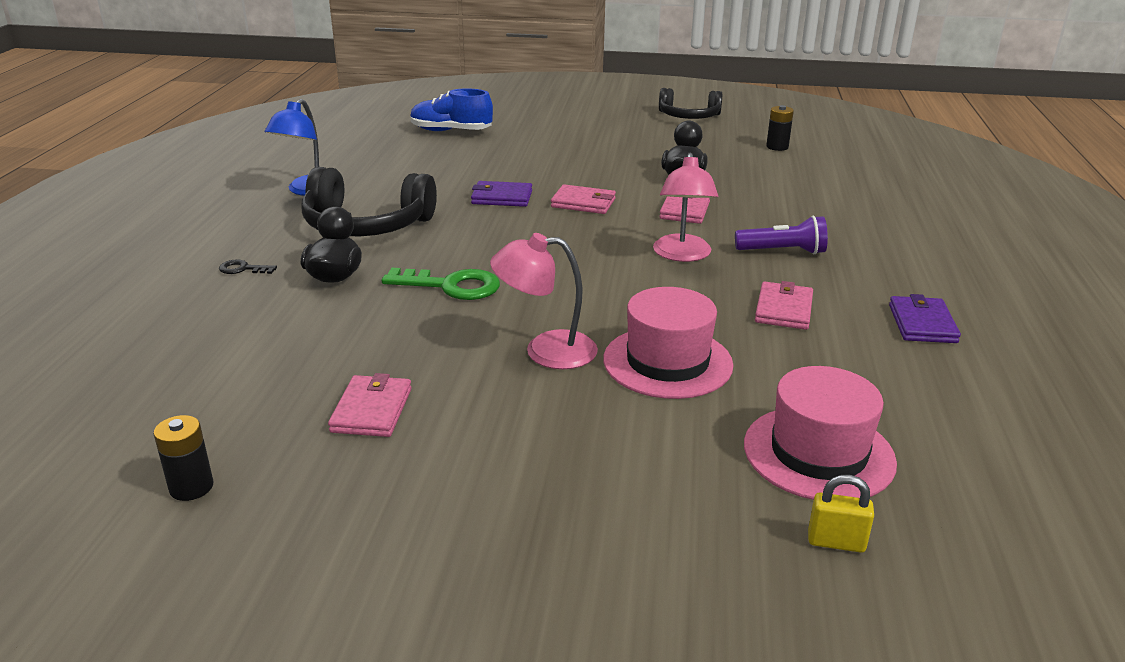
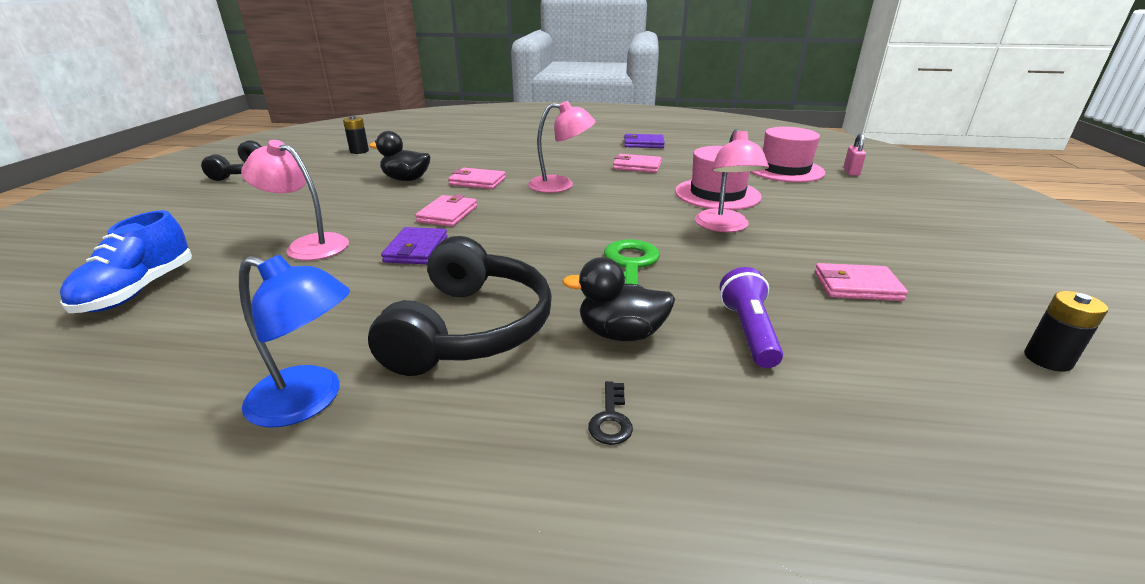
camera: 90 degrees left, 0 degrees up
(515, 161) = (308, 245): none -> pink lamp
(783, 251) = (554, 161): purple flashlight -> purple flashlight (748, 331)
(836, 542) = (851, 172): yellow padlock -> pink padlock

